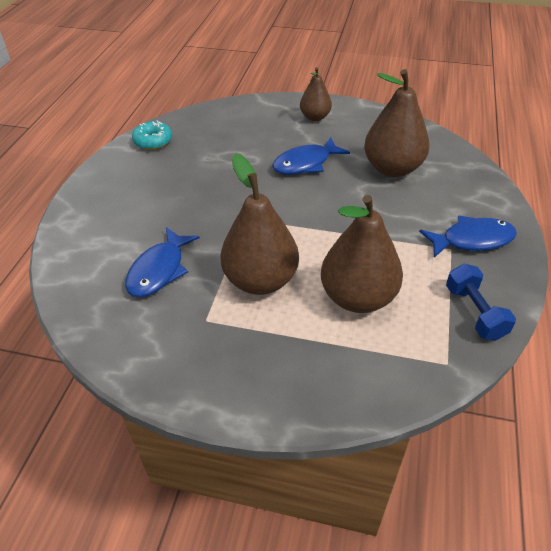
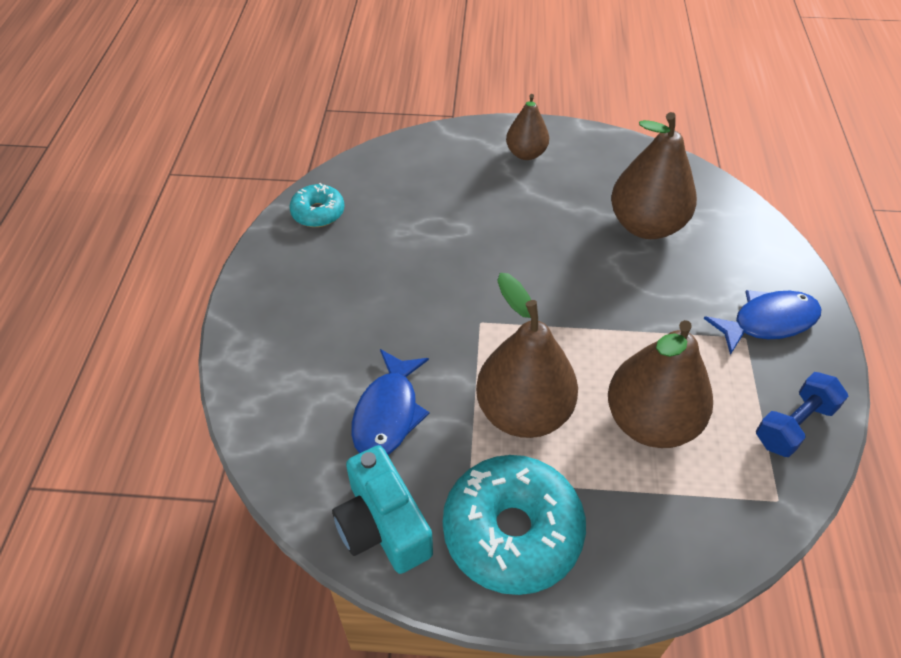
camera: 10 degrees left, 5 degrees up
(130, 343) = (382, 525): none -> turquoise camera
(226, 359) = (512, 532): none -> turquoise donut
(305, 163) = (533, 228): blue fish -> none
(474, 312) = (794, 425): blue dumbbell -> blue dumbbell turned 75 degrees clockwise

